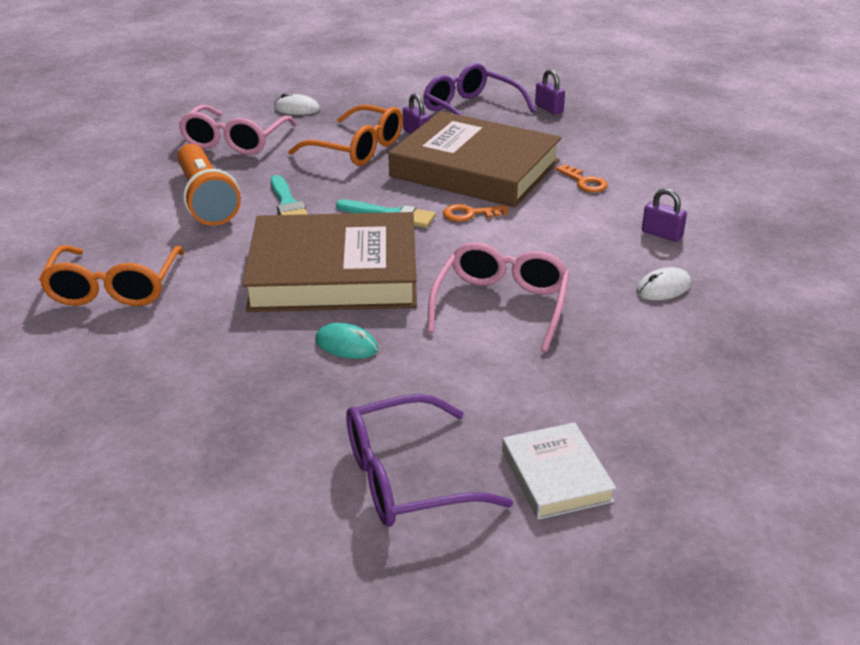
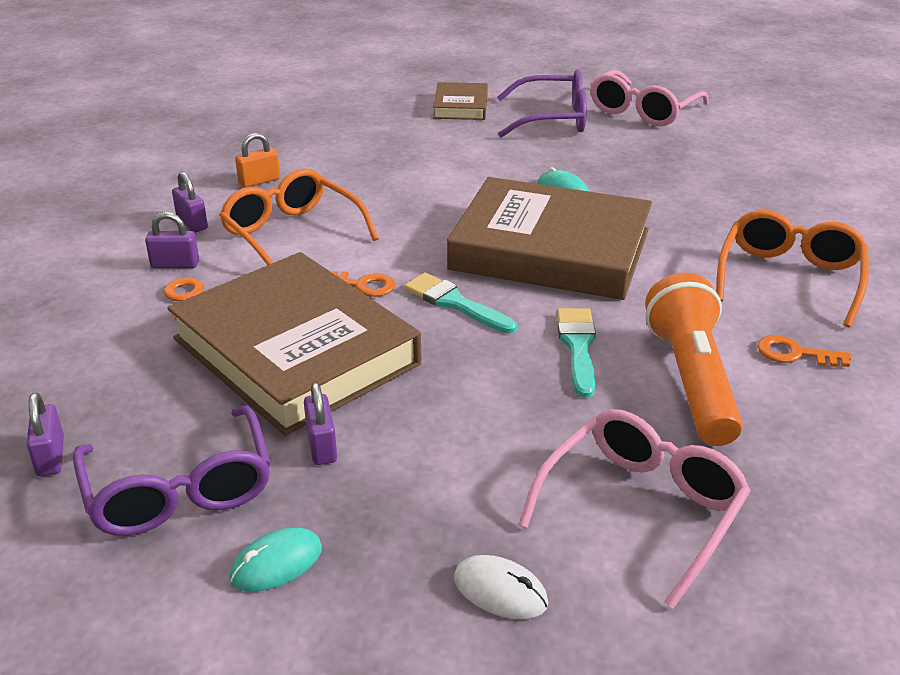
camera: 160 degrees left, 0 degrees up
(128, 228) = (795, 354): none -> orange key
(358, 149) = (435, 434): orange glasses -> orange glasses (292, 234)
(401, 100) = (276, 563): none -> turquoise mouse
(501, 305) = (410, 194): pink glasses -> pink glasses (642, 111)
(556, 476) = (460, 106): white book -> brown book
(625, 201) = (175, 264): none -> purple padlock
(663, 288) = (259, 181): white mouse -> orange padlock

